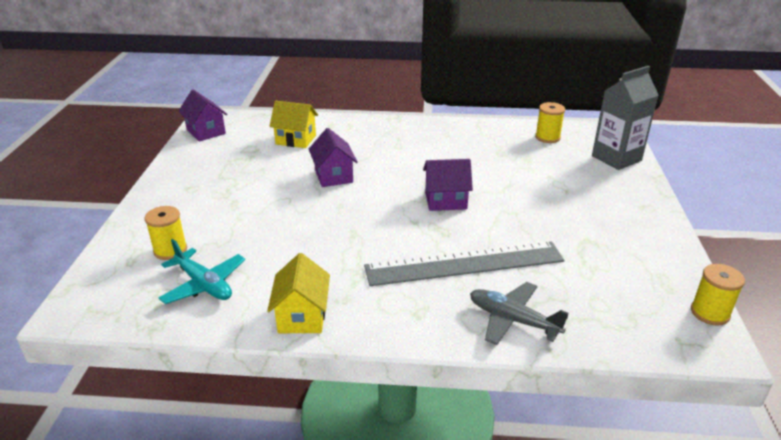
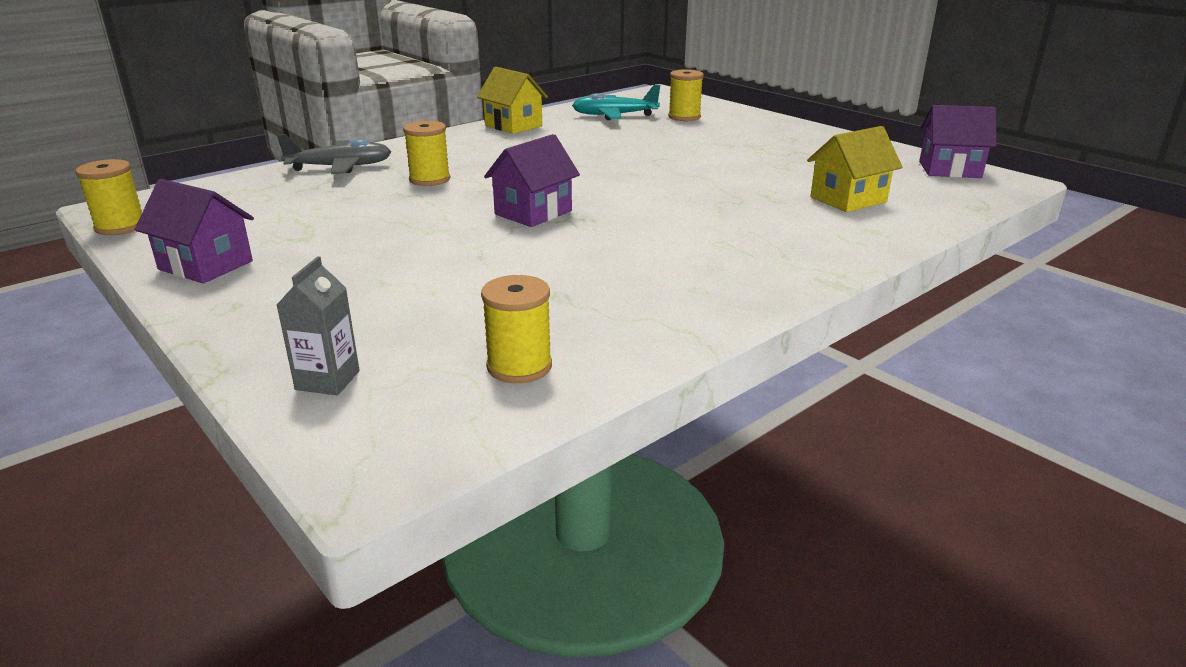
camera: 135 degrees right, 5 degrees down
(333, 176) = (704, 188): purple house -> purple house (206, 265)
(464, 264) = (429, 179): grey ruler -> yellow spool
(616, 158) = (327, 380): grey carton -> grey carton, size x0.53

